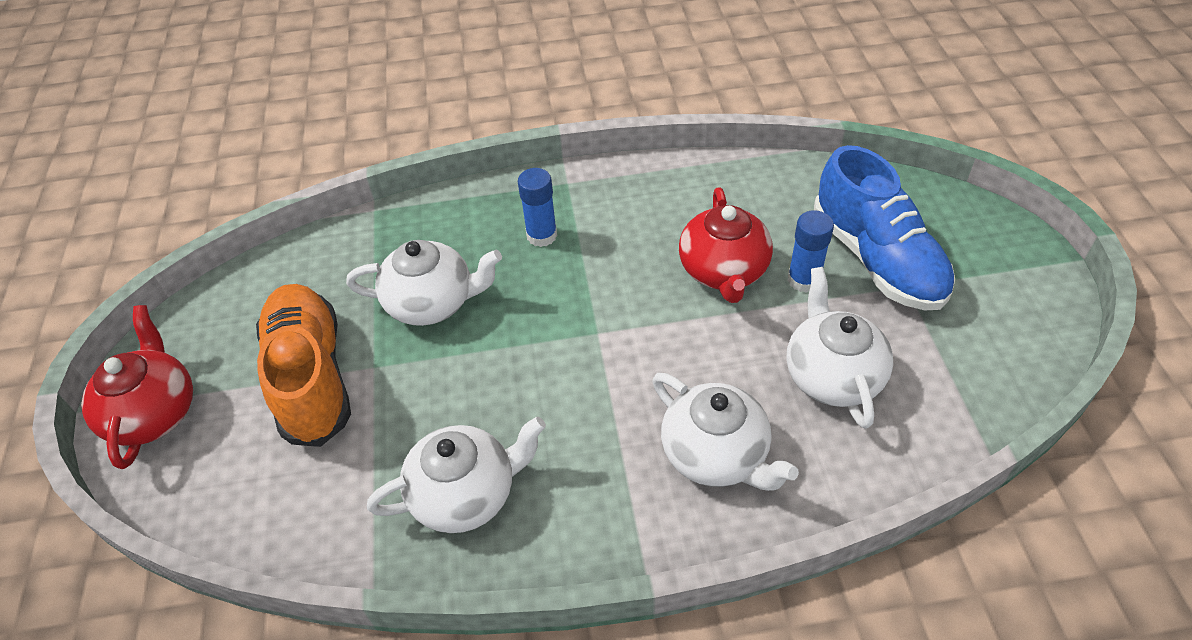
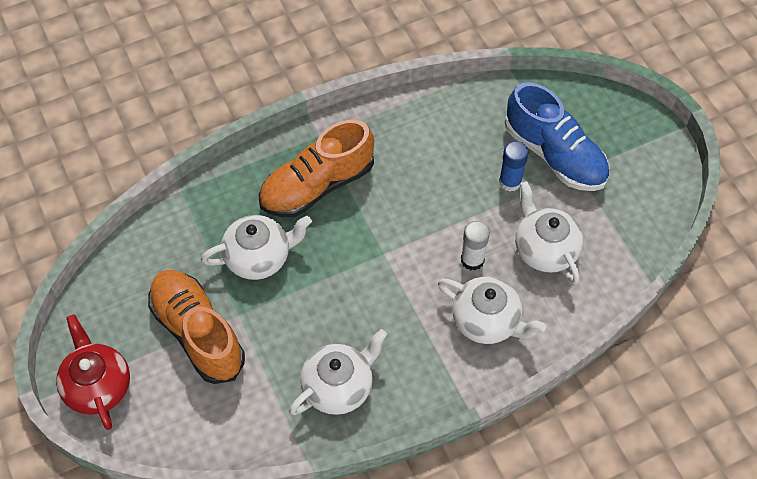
camera: 20 degrees left, 10 degrees up
(541, 235) = (317, 185): blue glue stick -> orange shoe
(719, 367) = (472, 260): none -> white glue stick
(724, 271) = (455, 187): red teapot -> none

